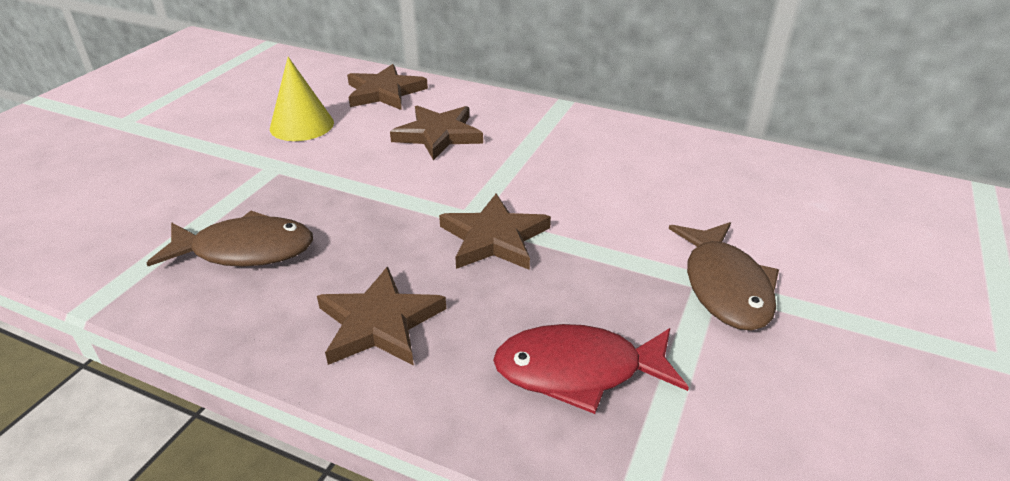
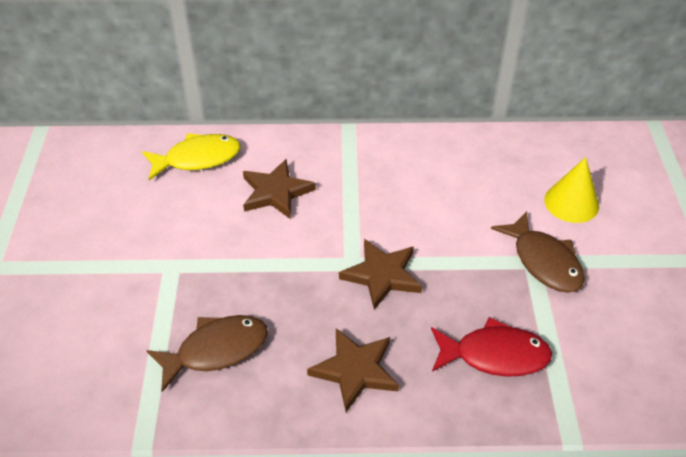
camera: 25 degrees left, 10 degrees up
(302, 125) = (157, 217): yellow cone -> yellow cone (571, 203)
(384, 92) = (197, 159): brown star -> yellow fish
(578, 371) = (494, 355): red fish -> red fish turned 150 degrees counterclockwise

